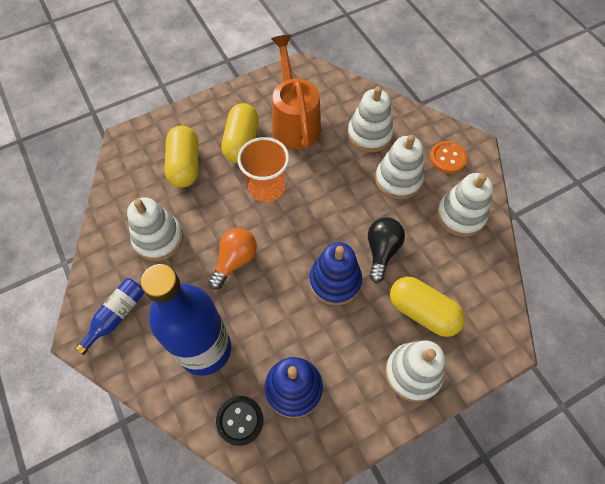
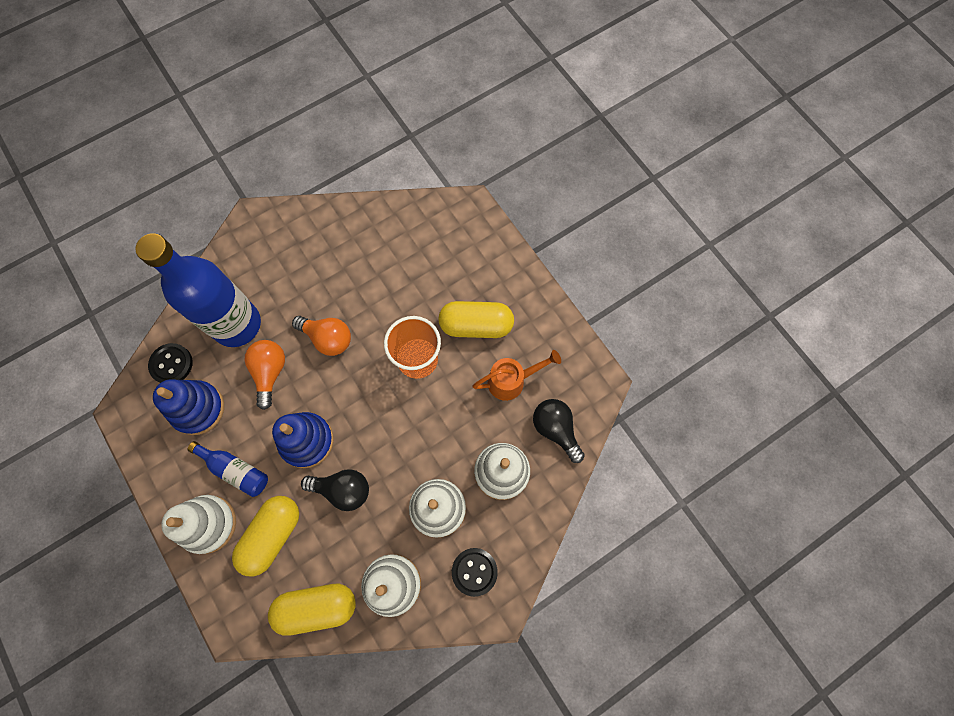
camera: 85 degrees right, 10 degrees up
(117, 315) = (270, 243): blue bottle -> blue bottle (235, 470)
(158, 239) = (350, 262): white stacking toy -> none
(185, 165) = (440, 271): yellow capsule -> yellow capsule (317, 607)
(263, 315) = (270, 372): none -> orange light bulb
(294, 122) = (511, 381): orange watering can -> orange watering can, size x0.62
(337, 97) = (556, 429): none -> black light bulb
(447, 158) = (474, 571): orange button -> black button

